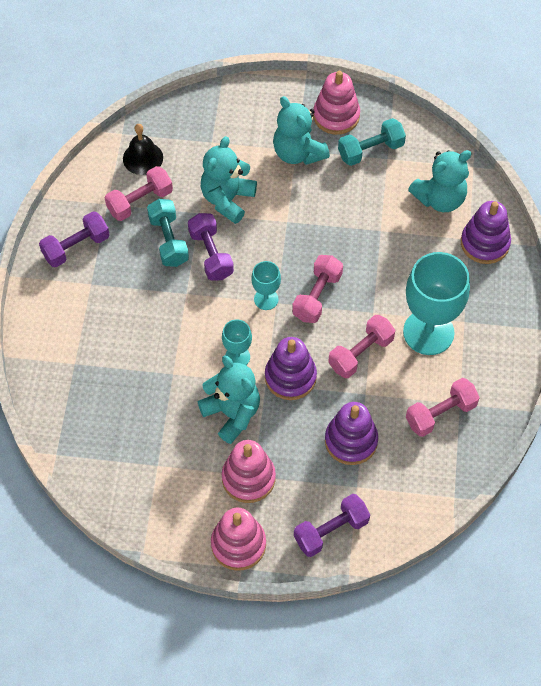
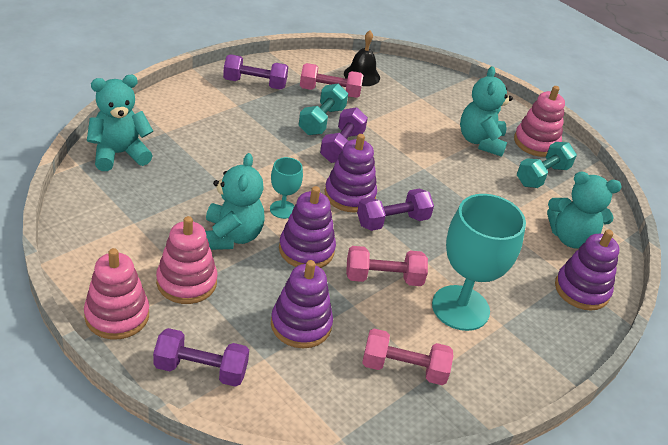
camera: 35 degrees right, 20 degrees down
(227, 199) = (394, 129): turquoise teddy bear -> turquoise teddy bear (119, 154)
(266, 299) = (349, 195): turquoise goblet -> purple stacking toy
(317, 296) = (392, 221): pink dumbbell -> purple dumbbell
(370, 150) = (542, 176): turquoise dumbbell -> turquoise dumbbell turned 60 degrees counterclockwise

